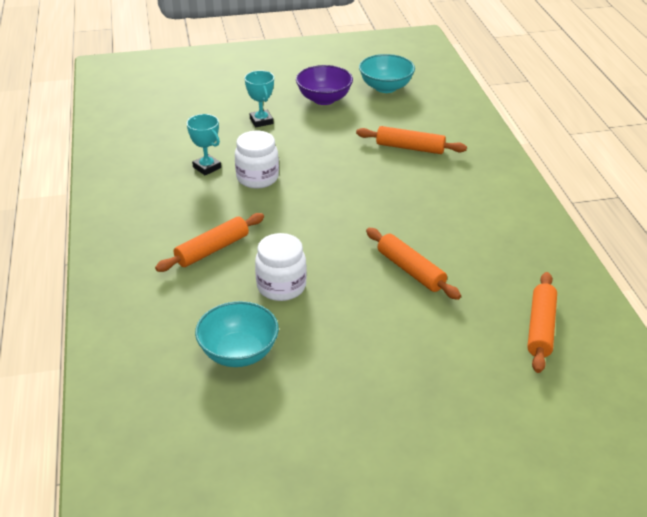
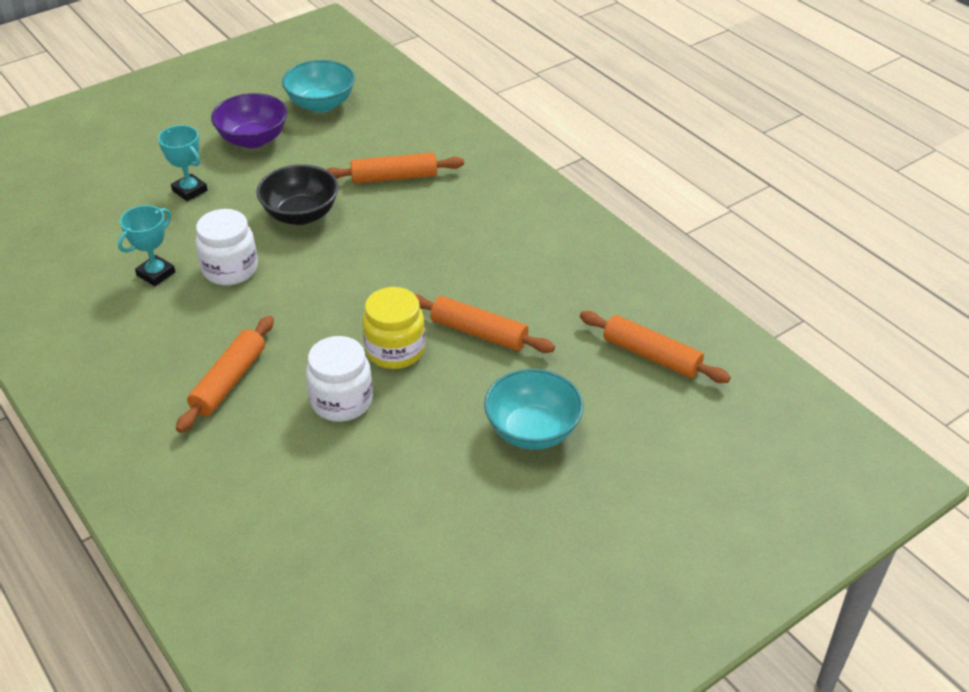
camera: 25 degrees left, 5 degrees up
(207, 167) = (156, 274): turquoise trophy -> turquoise trophy turned 75 degrees counterclockwise
(239, 353) = (339, 500): turquoise bowl -> turquoise bowl (532, 431)
(327, 155) = (301, 215): none -> black bowl
(340, 264) = (395, 350): none -> yellow jar
(540, 328) = (651, 356): orange rolling pin -> orange rolling pin turned 45 degrees counterclockwise

